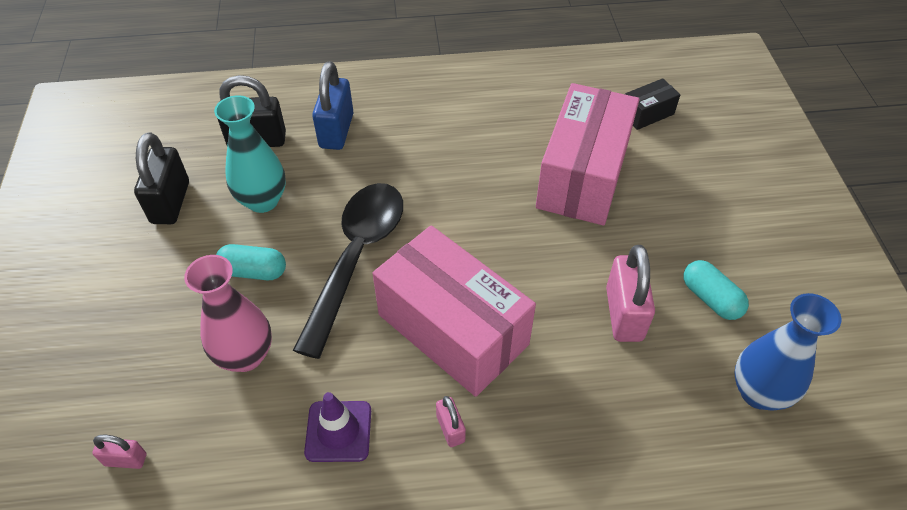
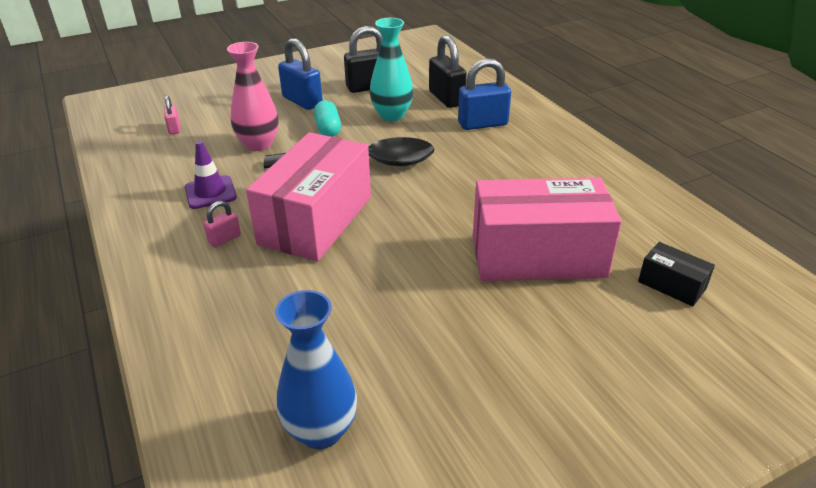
camera: 70 degrees right, 15 degrees down
(156, 282) = (302, 101): none -> blue padlock
(624, 314) = (377, 313): pink padlock -> none
(710, 298) = (430, 375): turquoise capsule -> none

